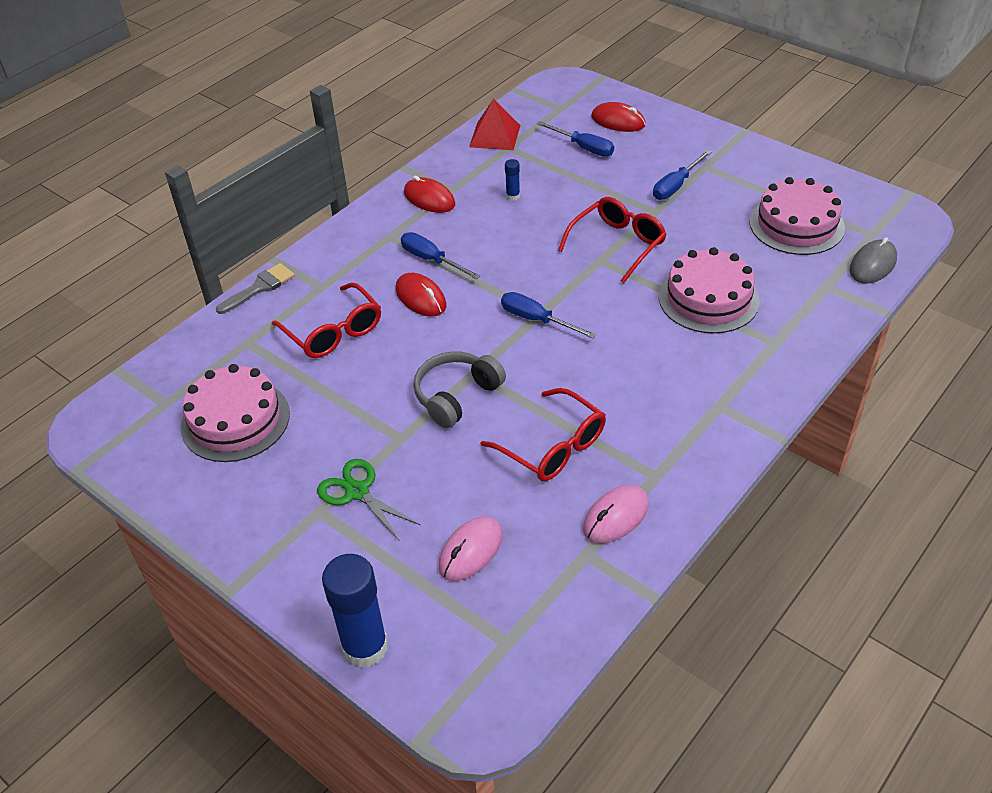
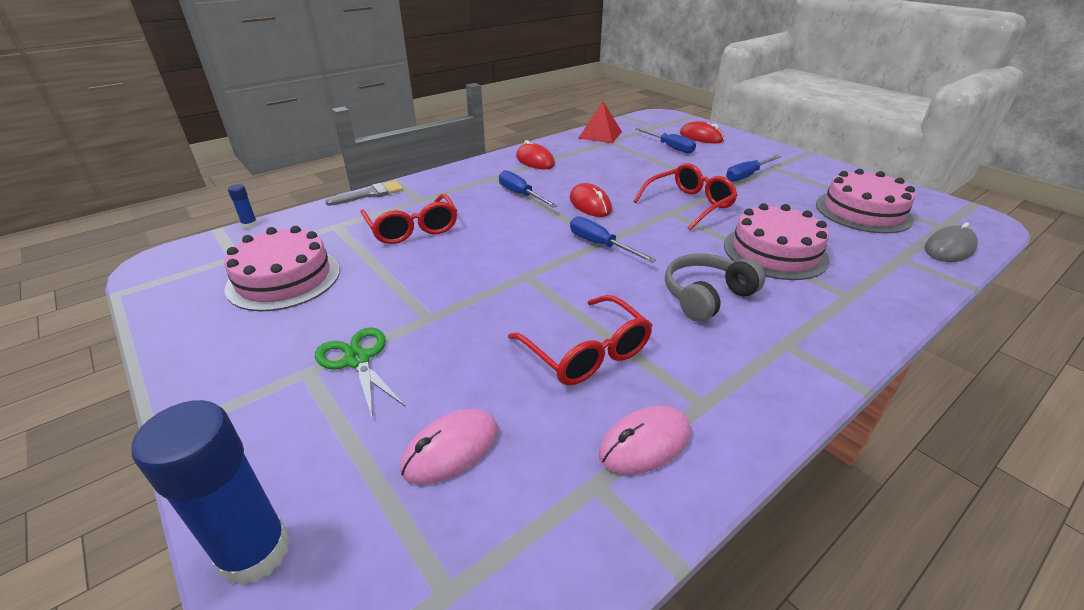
camera: 10 degrees right, 10 degrees down
(421, 298) = (500, 217): red mouse -> red mouse (590, 204)
(456, 396) = (501, 291): grey headphones -> grey headphones (706, 296)
(513, 196) = (604, 166): blue glue stick -> blue glue stick (250, 225)

